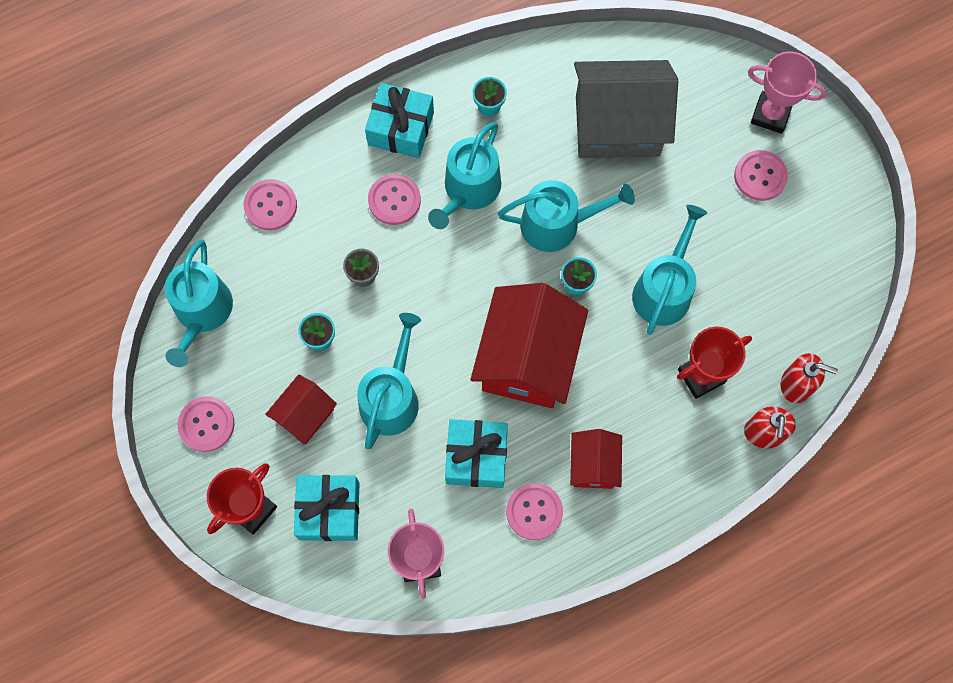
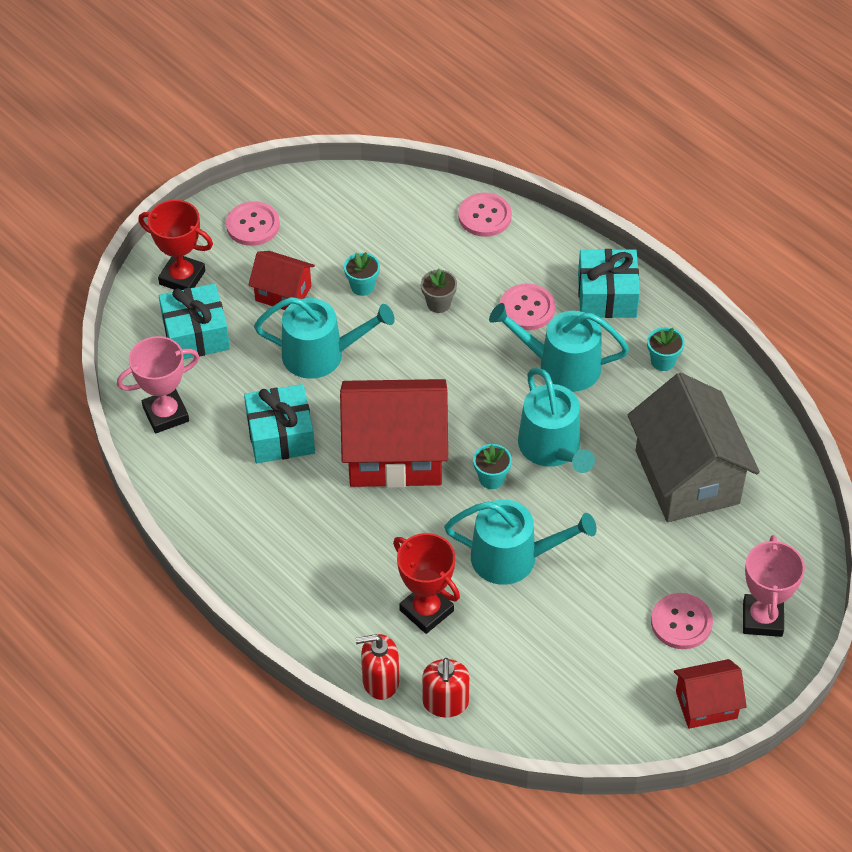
camera: 75 degrees right, 20 degrees down
(202, 312) = (359, 194): turquoise watering can -> none
(534, 511) = (238, 494): pink button -> none
(593, 465) = (300, 534): red house -> red house (706, 704)

